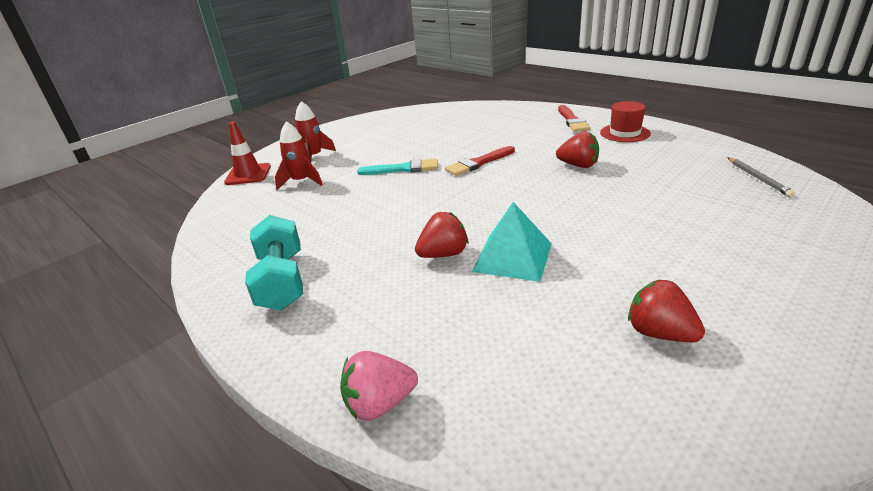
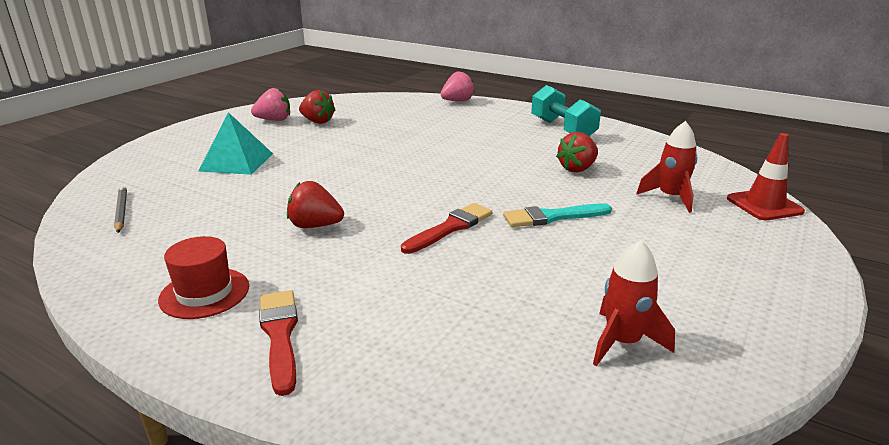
camera: 165 degrees right, 5 degrees down
(314, 157) = (716, 235): red rocket -> red rocket (622, 342)
(443, 254) = (453, 145): red strawberry -> red strawberry (577, 169)
(513, 257) = (399, 145): turquoise pyramid -> turquoise pyramid (236, 162)
(751, 346) = (274, 120): none -> pink strawberry

